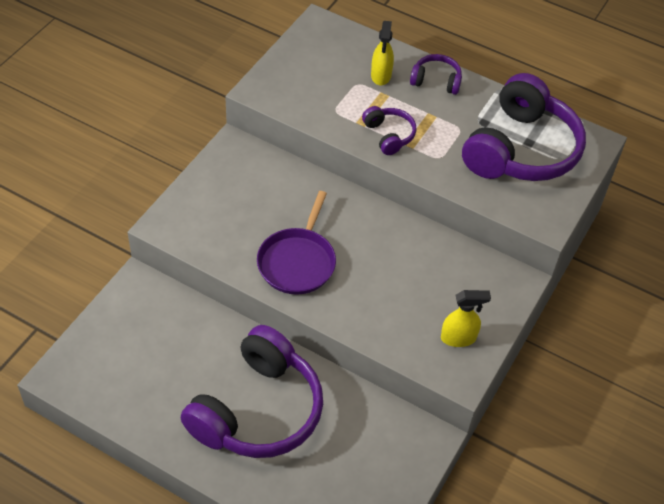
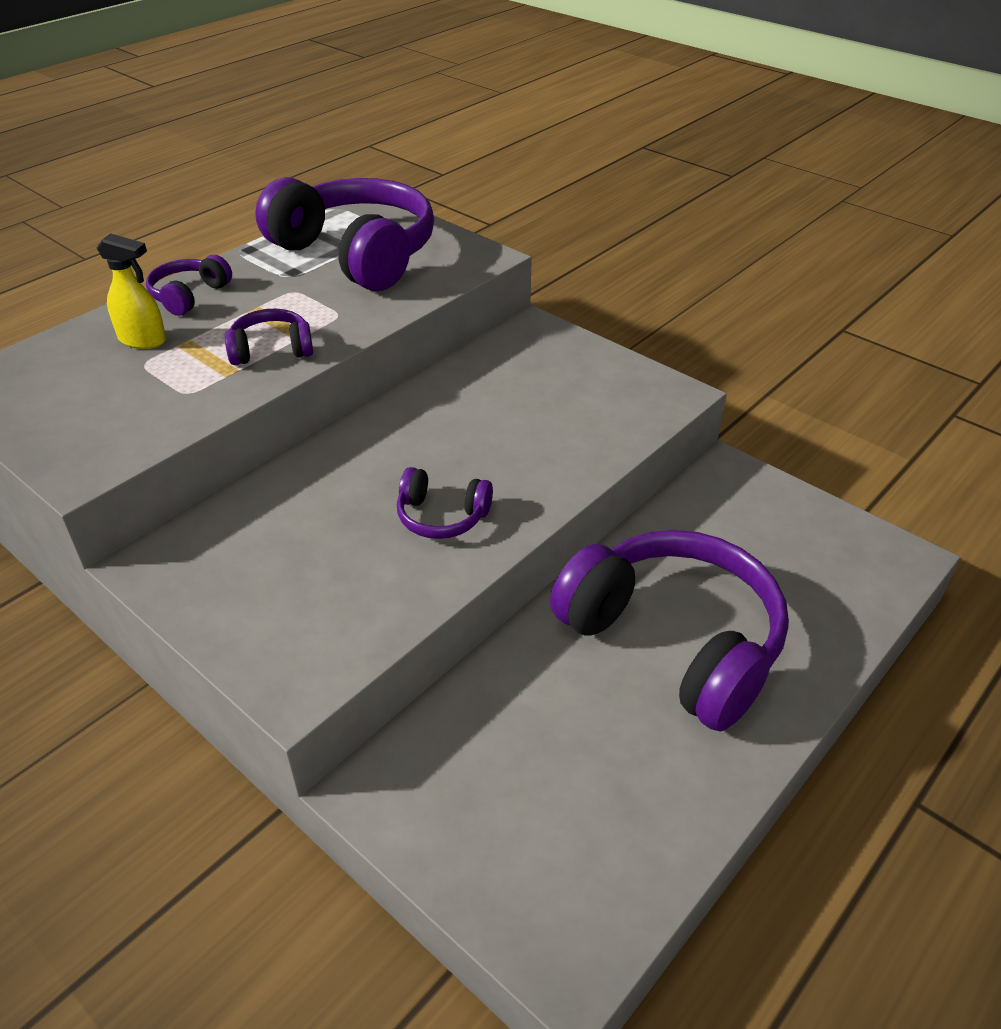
camera: 75 degrees left, 10 degrees down
(297, 262) = (442, 516): purple pan -> purple headphones
(458, 338) = (613, 385): yellow spray bottle -> none

